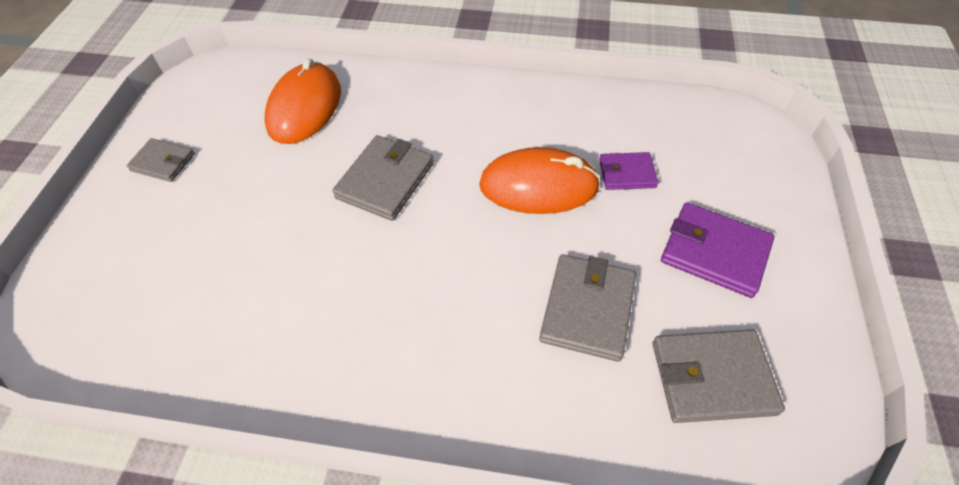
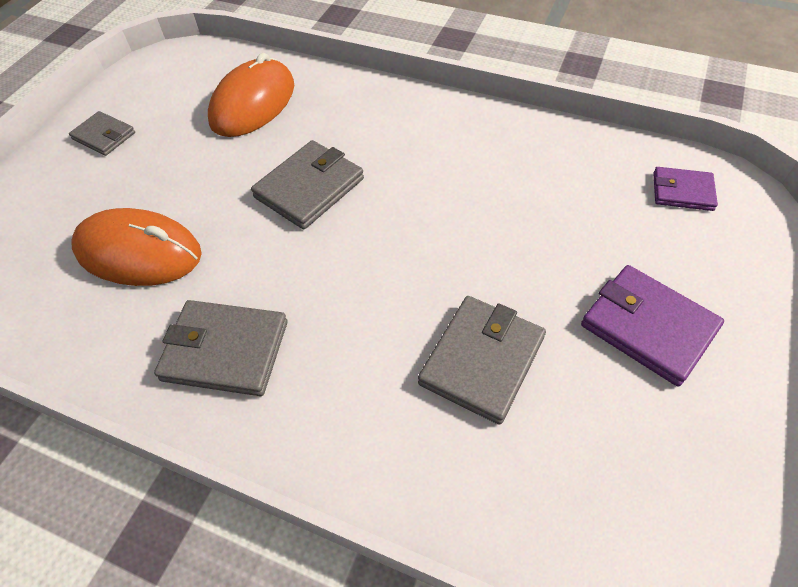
camera: 15 degrees right, 0 degrees up
(538, 186) = (468, 220): orange mouse -> orange mouse (139, 252)
(627, 173) = (571, 223): purple wallet -> purple wallet (682, 191)
(712, 377) = (603, 466): grey wallet -> grey wallet (225, 350)

